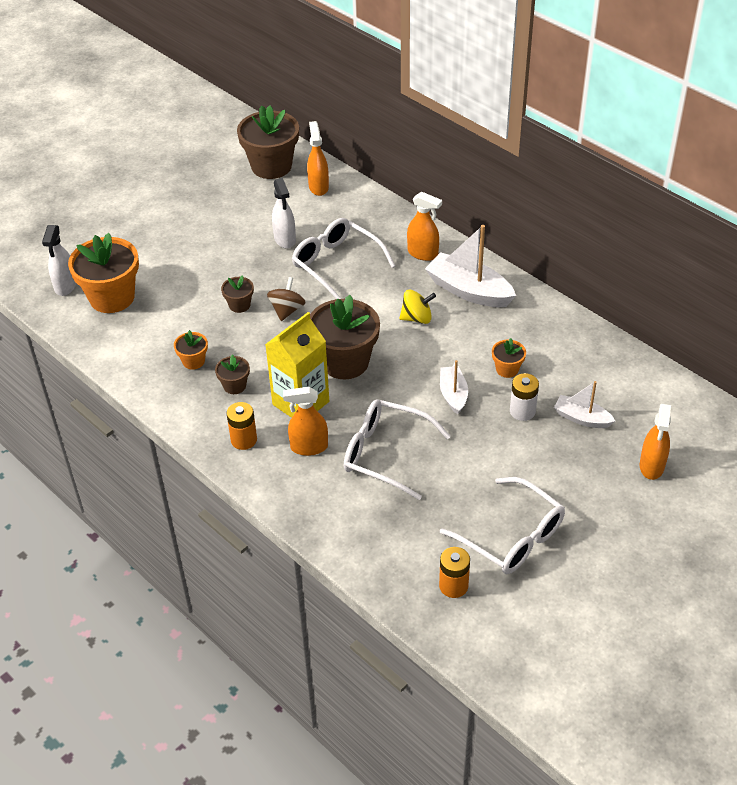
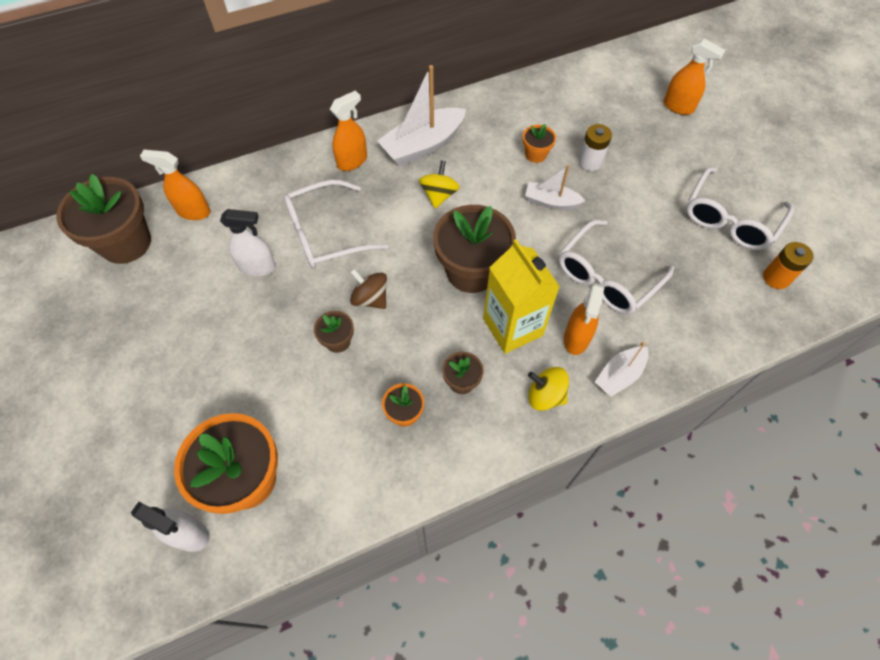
camera: 70 degrees left, 15 degrees up
(244, 440) = (545, 396): orange battery -> yellow spinning top
(511, 536) = (730, 219): white glasses -> white glasses turned 150 degrees clockwise
(582, 418) = (612, 128): white boat -> white boat (619, 375)

